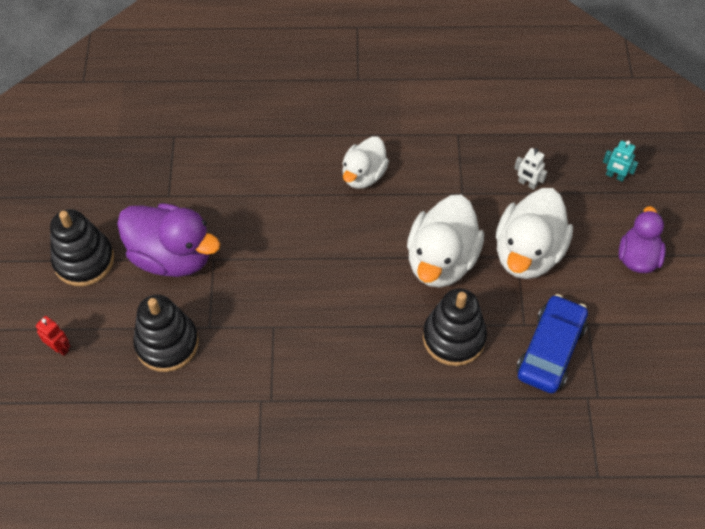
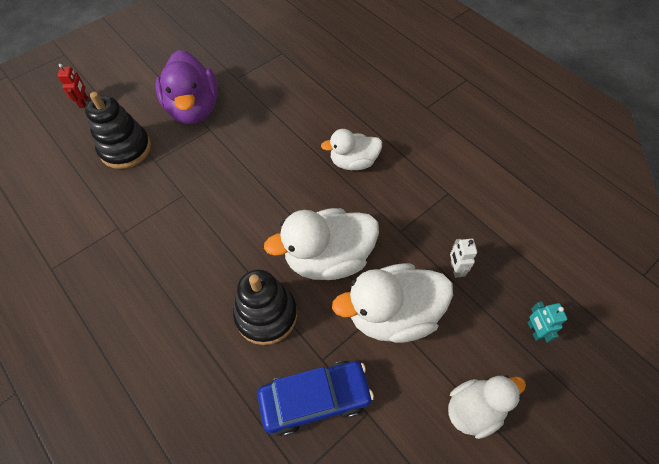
camera: 50 degrees right, 0 degrees up
(84, 260) = (155, 73): black stacking toy -> none
(637, 257) = (474, 409): purple duck -> white duck

